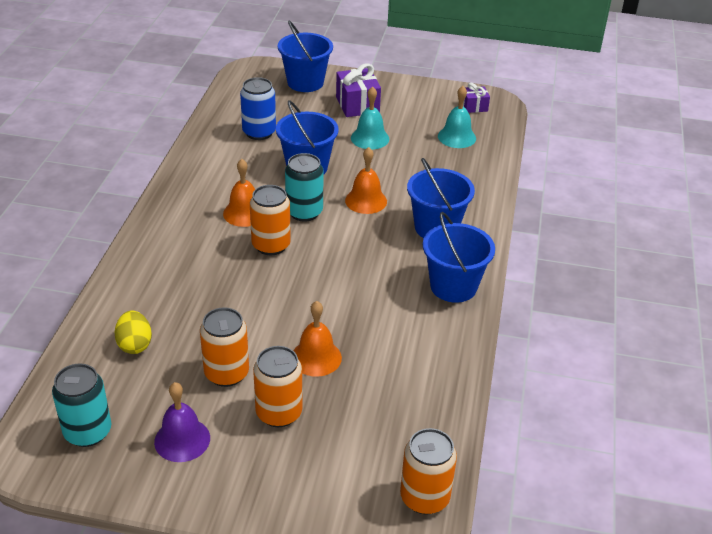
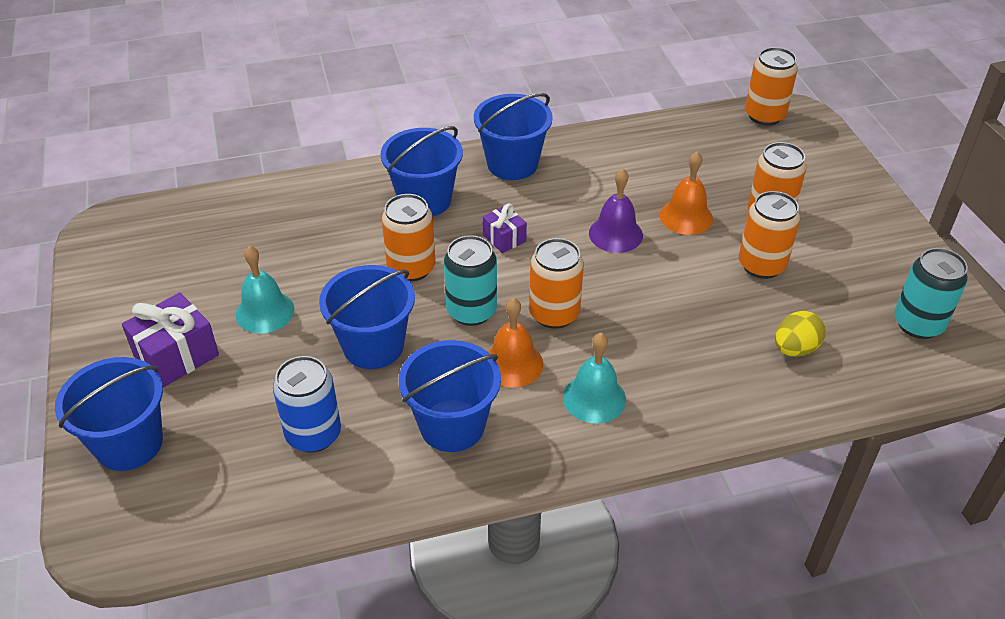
camera: 115 degrees left, 5 degrees up
(182, 439) = (857, 259): purple bell -> purple bell (615, 234)
(220, 176) = (452, 425): none -> blue bucket
(366, 201) = (411, 268): orange bell -> orange can
(456, 137) = (219, 235): turquoise bell -> turquoise bell (594, 398)
(474, 107) = (129, 241): purple gift -> purple gift (504, 238)

